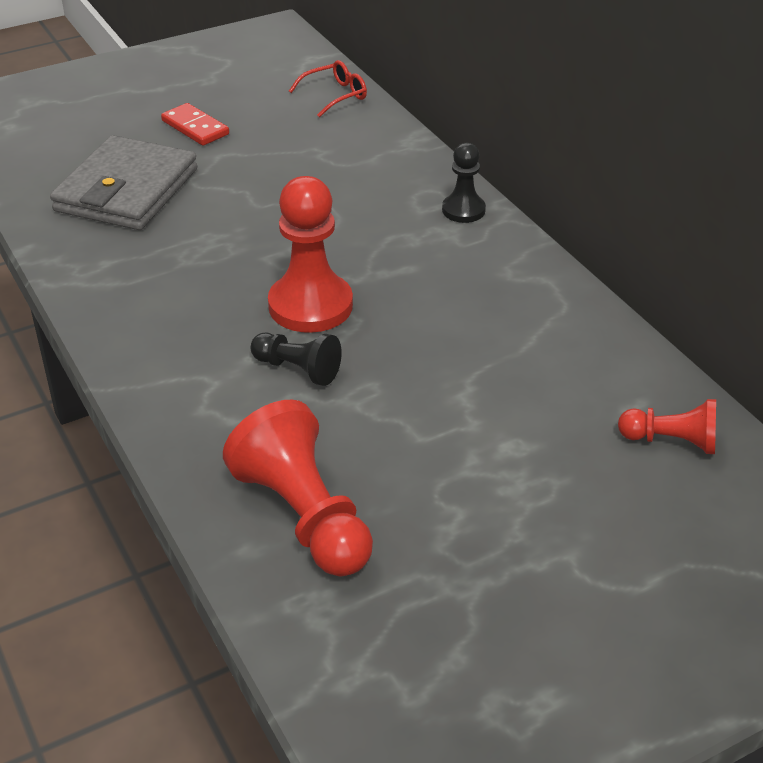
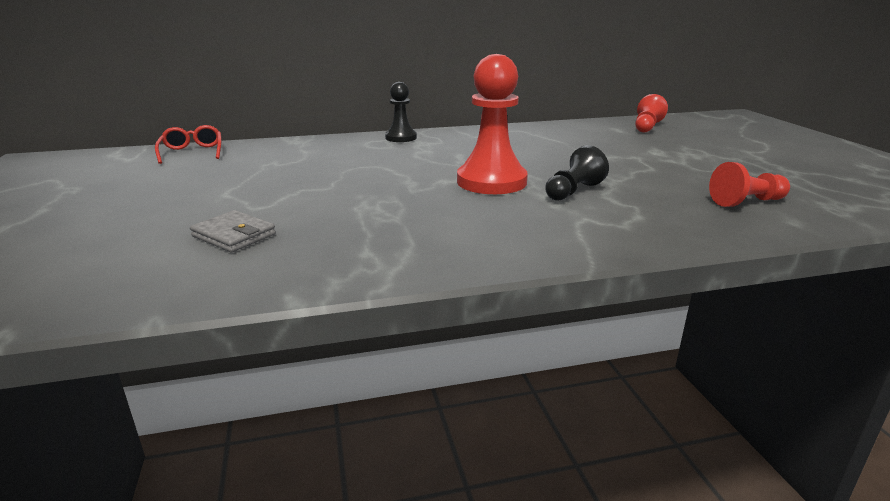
camera: 75 degrees left, 15 degrees down
(127, 190) = (234, 235): grey wallet -> grey wallet, size x0.46
(195, 127) = (157, 199): red domino -> none
(304, 516) = (746, 202): red pawn -> red pawn, size x0.57

